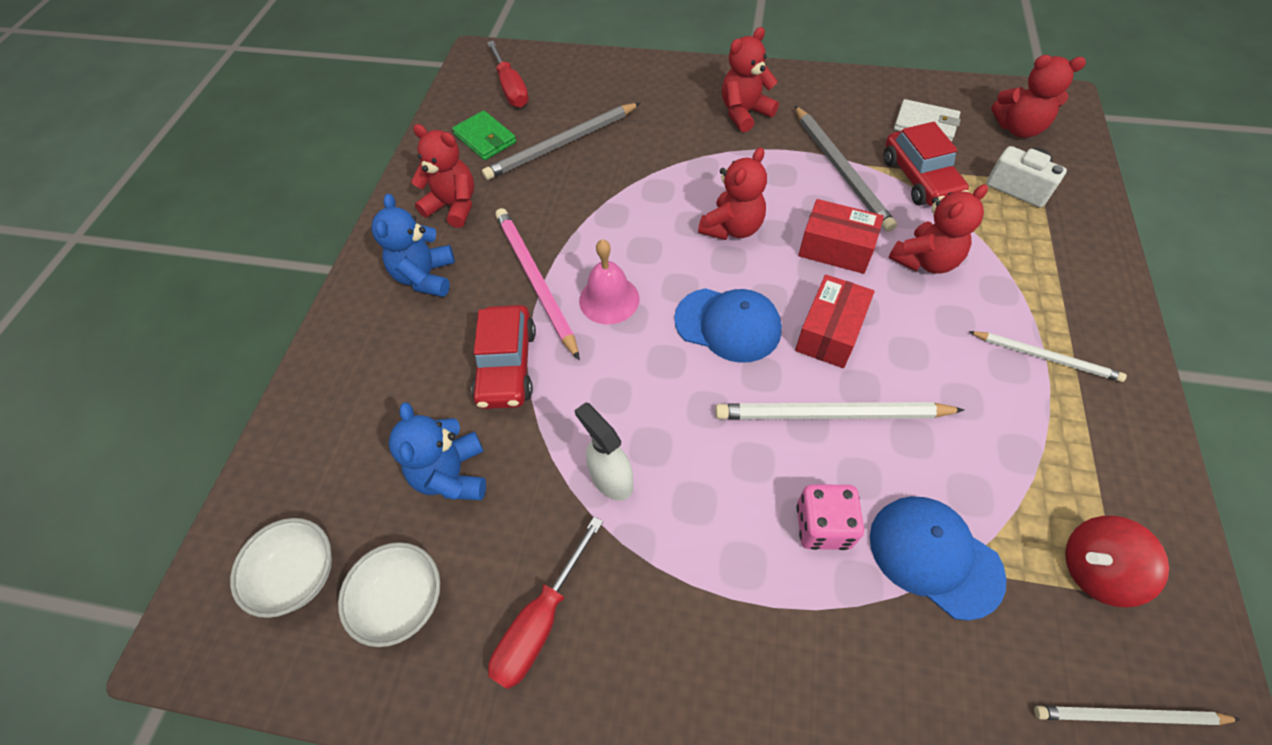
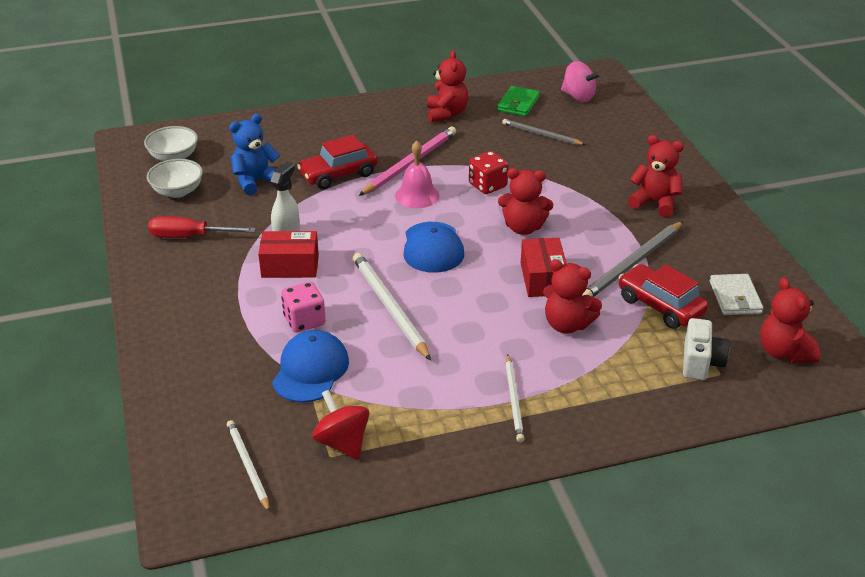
camera: 60 degrees right, 20 degrees down
(425, 277) = (382, 125): blue teddy bear -> none
(511, 88) = (578, 96): red screwdriver -> pink spinning top
(561, 144) = (541, 134): grey pencil -> grey pencil, size x0.62
(631, 227) = (487, 185): none -> red dice
(830, 332) = (459, 292): red box -> red box (290, 266)
(919, 178) = (660, 306): red car -> red car turned 90 degrees clockwise

